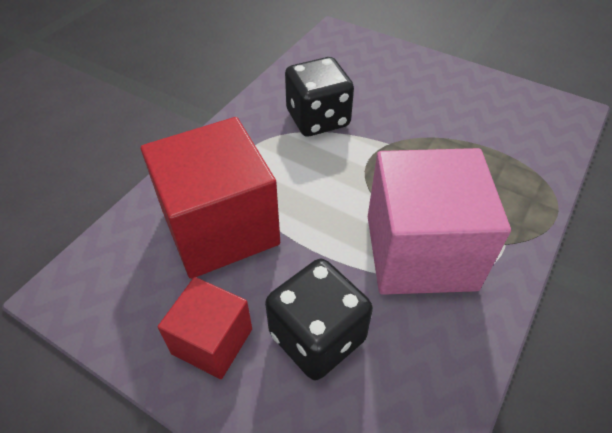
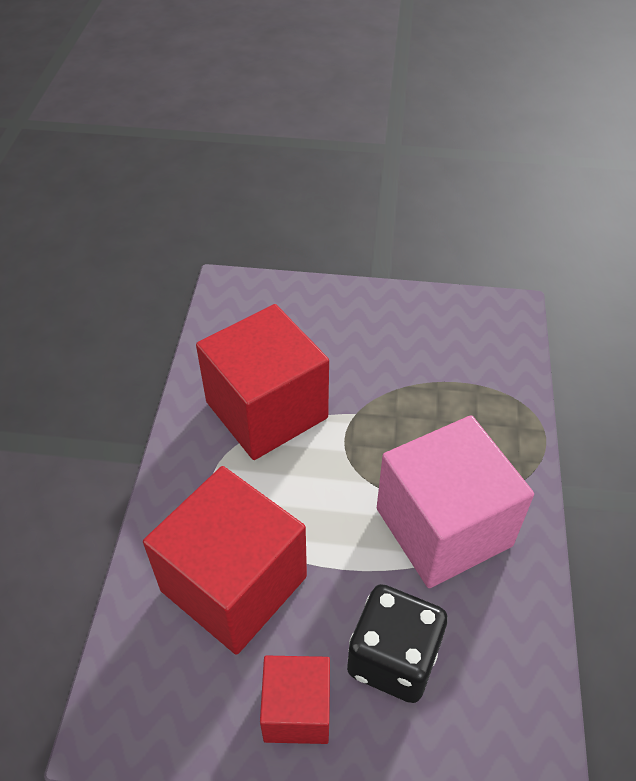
camera: 25 degrees left, 0 degrees up
(318, 119) = (266, 410): black dice -> red cube

